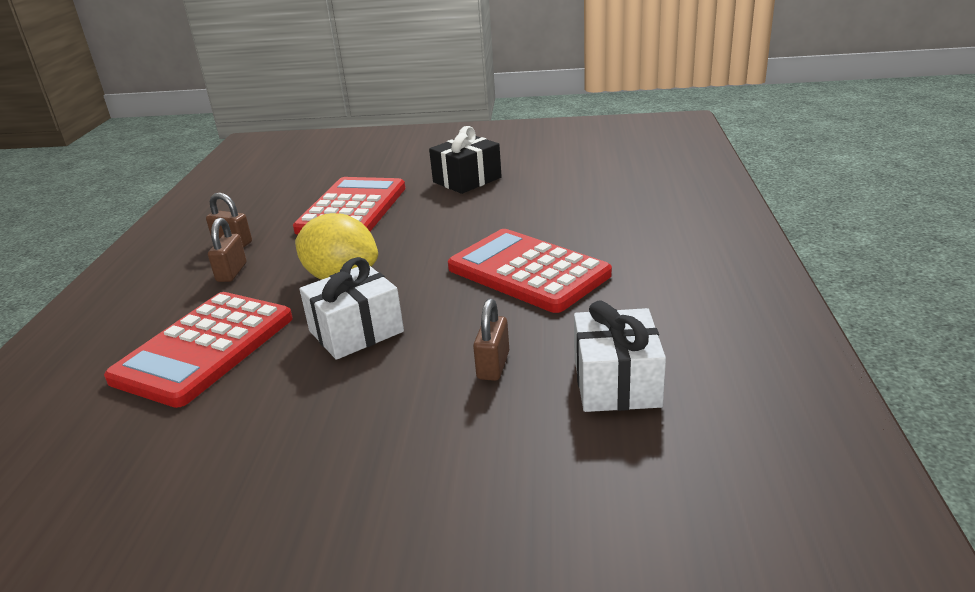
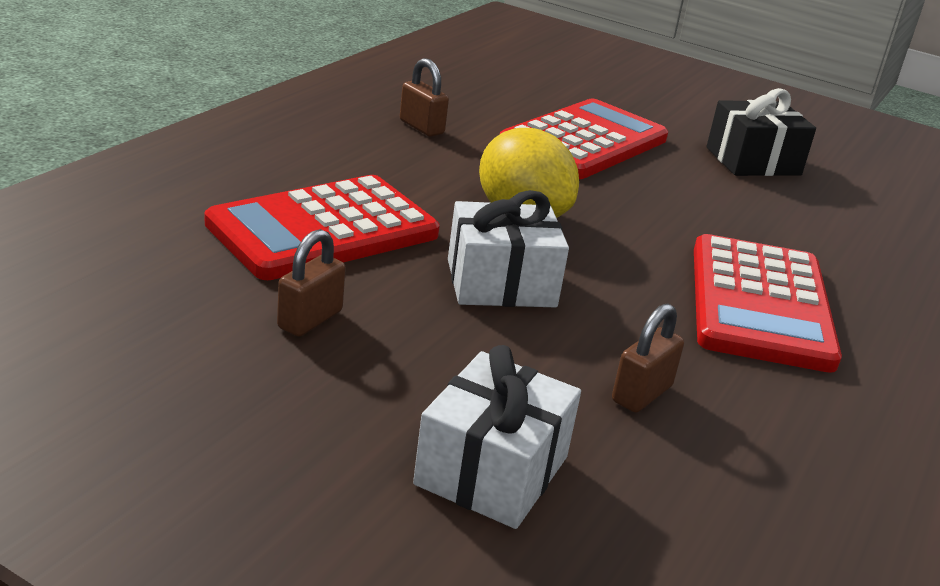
camera: 20 degrees right, 0 degrees up
(232, 272) = (401, 159): brown padlock -> brown padlock (310, 319)
(528, 272) = (760, 304): red calculator -> red calculator turned 150 degrees counterclockwise
(616, 382) = (789, 486): white gift -> white gift (492, 470)

